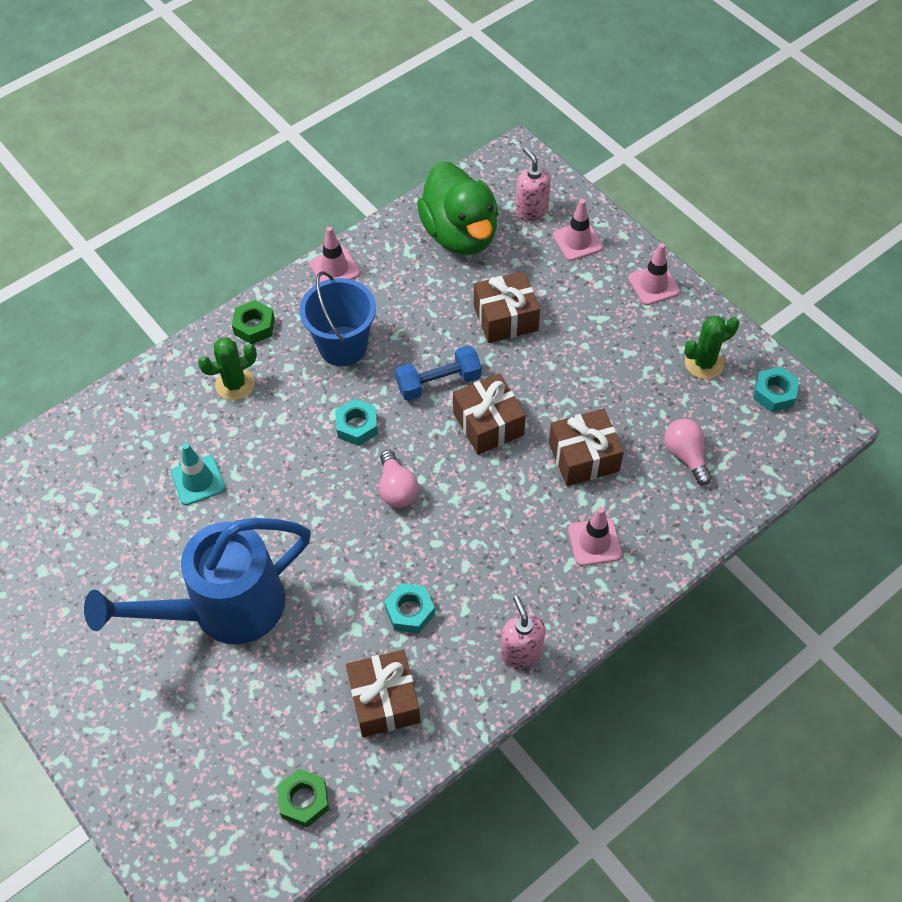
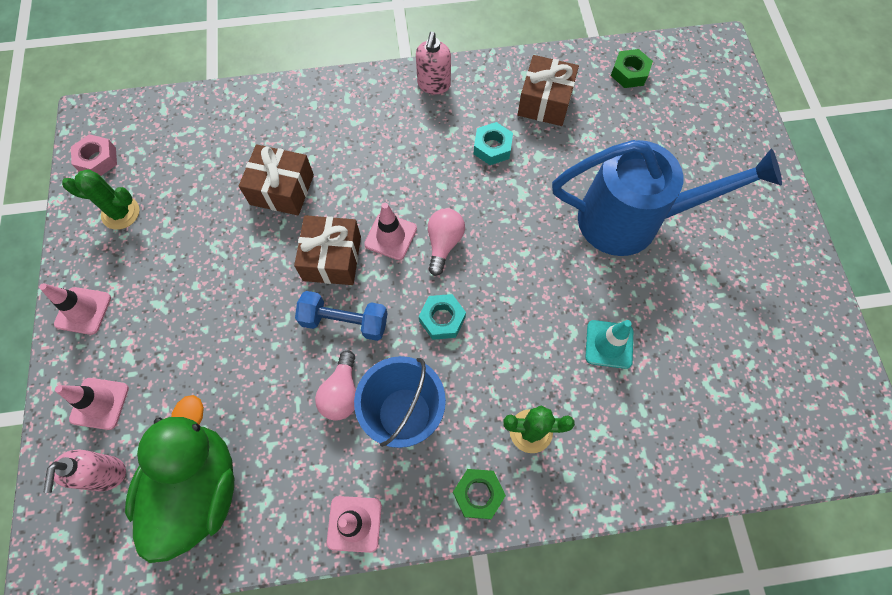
camera: 150 degrees left, 10 degrees up
(505, 318) = (237, 355): brown gift -> none
(594, 542) = (328, 126): pink traffic cone -> pink traffic cone (390, 236)
(685, 455) = (208, 150): pink light bulb -> pink light bulb (342, 393)
(774, 393) = (98, 159): turquoise nut -> pink nut

